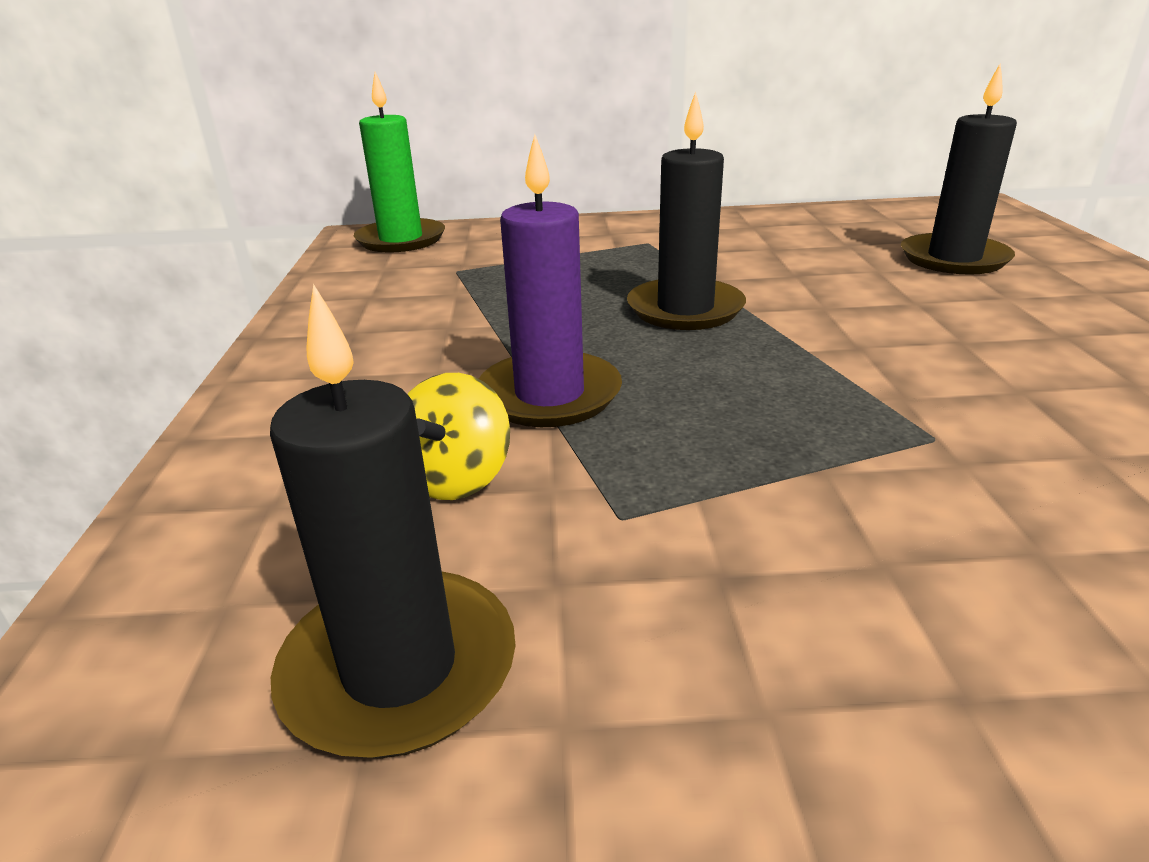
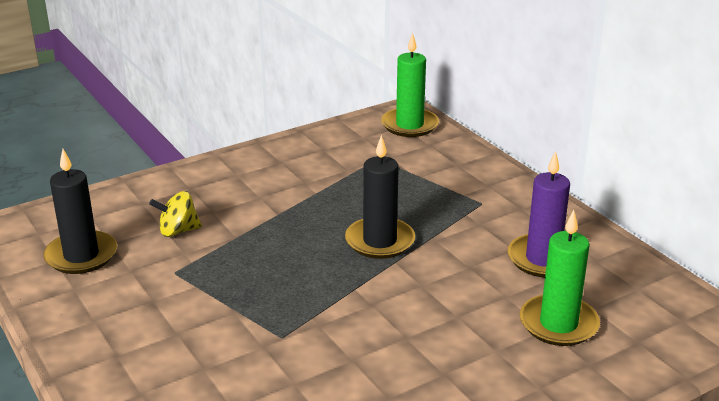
camera: 60 degrees right, 0 degrees up
(549, 395) = (254, 230): purple candle -> purple candle (543, 259)
(954, 259) = (558, 324): black candle -> green candle

